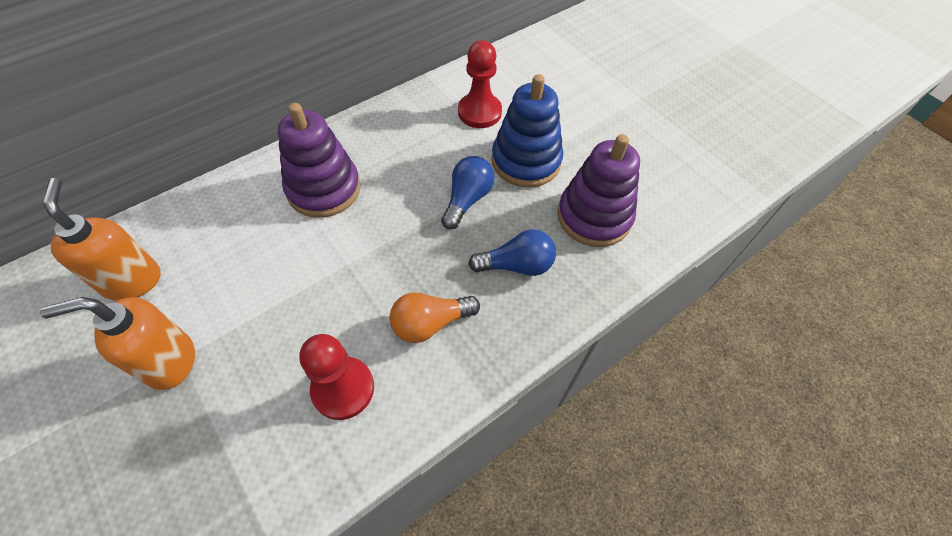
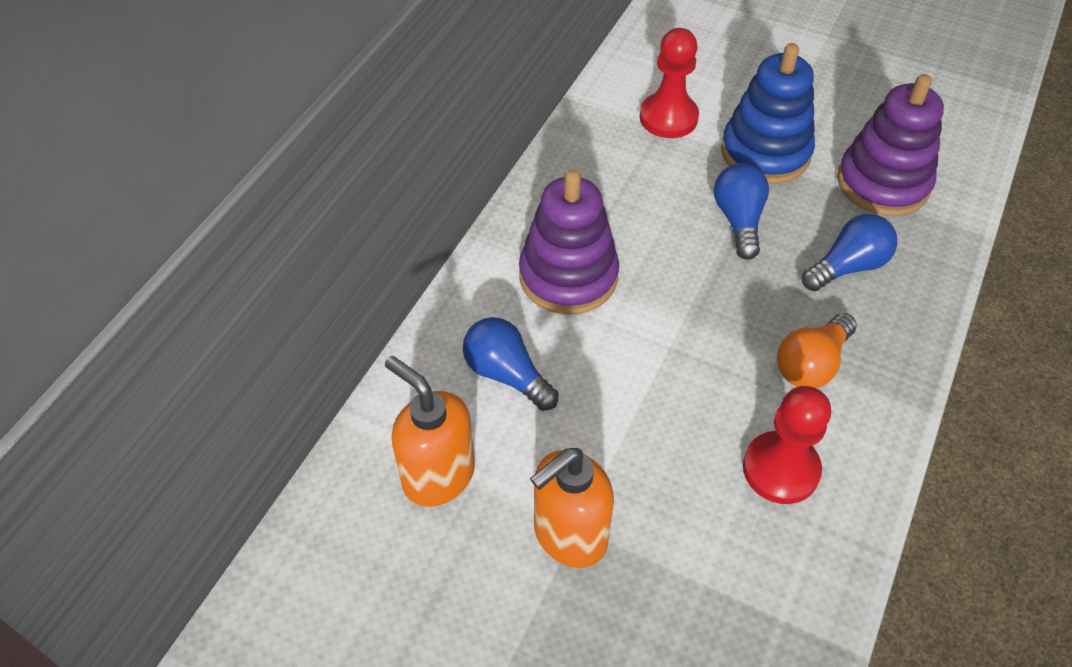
camera: 25 degrees left, 5 degrees down
(230, 235) = (507, 374): none -> blue light bulb

